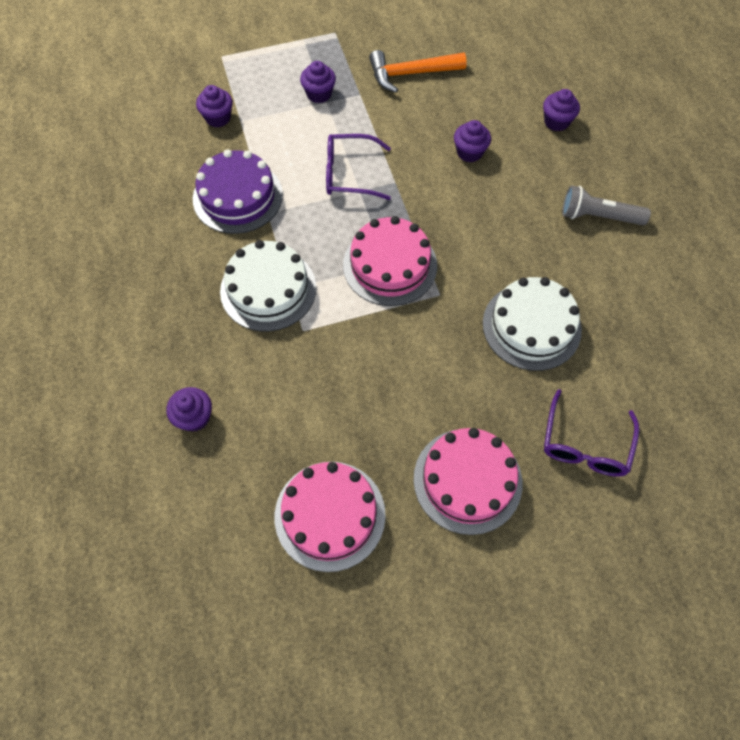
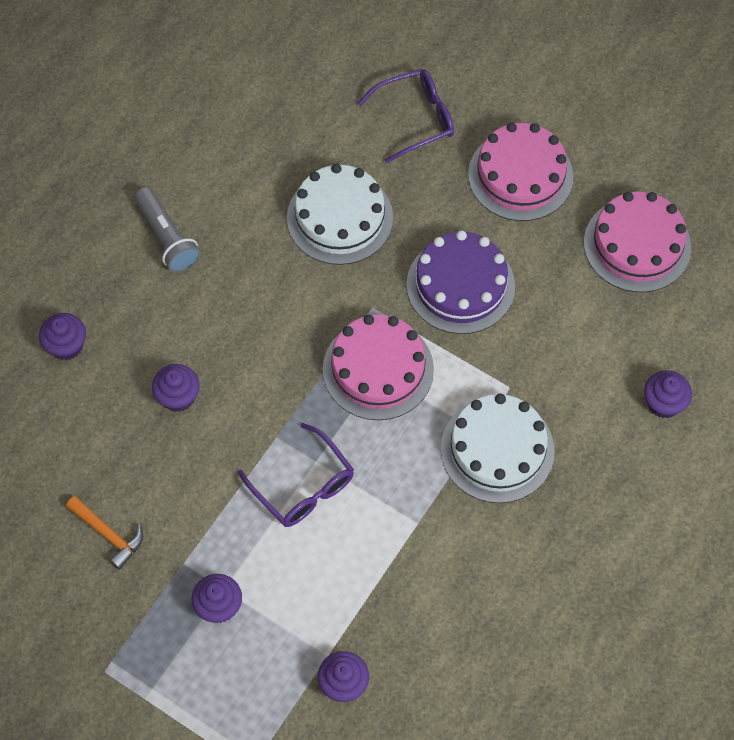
camera: 130 degrees left, 0 degrees up
(237, 197) = (424, 568): purple cake -> purple cake (460, 285)
(410, 74) = (109, 534): orange hammer -> orange hammer, size x0.65

